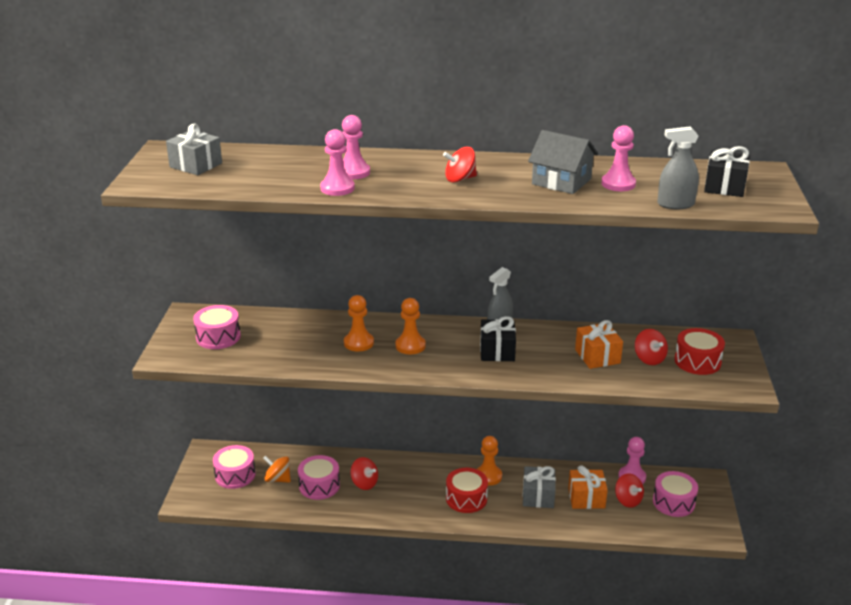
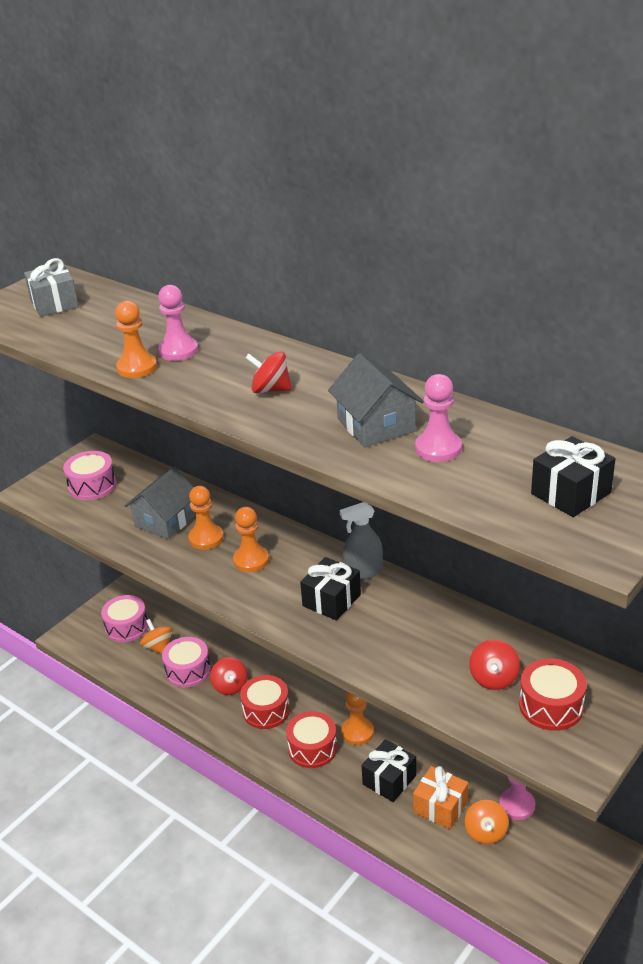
camera: 35 degrees right, 5 degrees up
(311, 341) = (165, 520): none -> grey house
(337, 188) = (137, 367): pink pawn -> orange pawn
(408, 488) = (266, 710): none -> red drum
(538, 496) = (389, 780): grey gift -> black gift
(597, 356) = (435, 650): orange gift -> none
(628, 500) = (486, 832): red spinning top -> orange spinning top
(673, 502) = (539, 860): pink drum -> none
(675, 204) = (467, 501): grey spray bottle -> none

